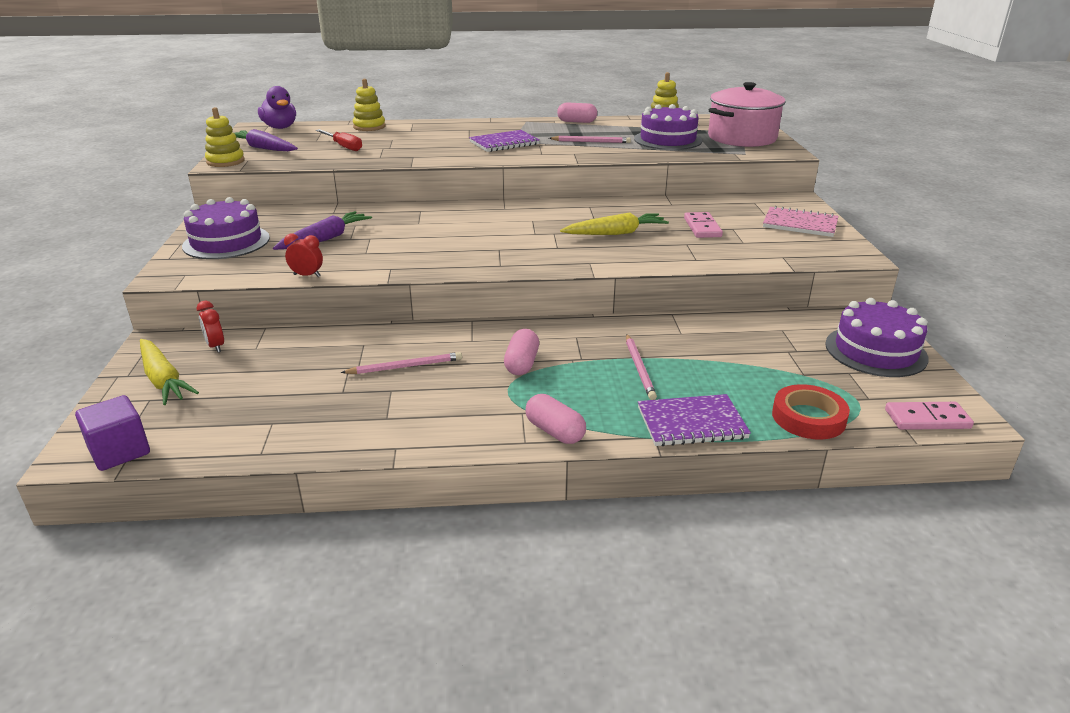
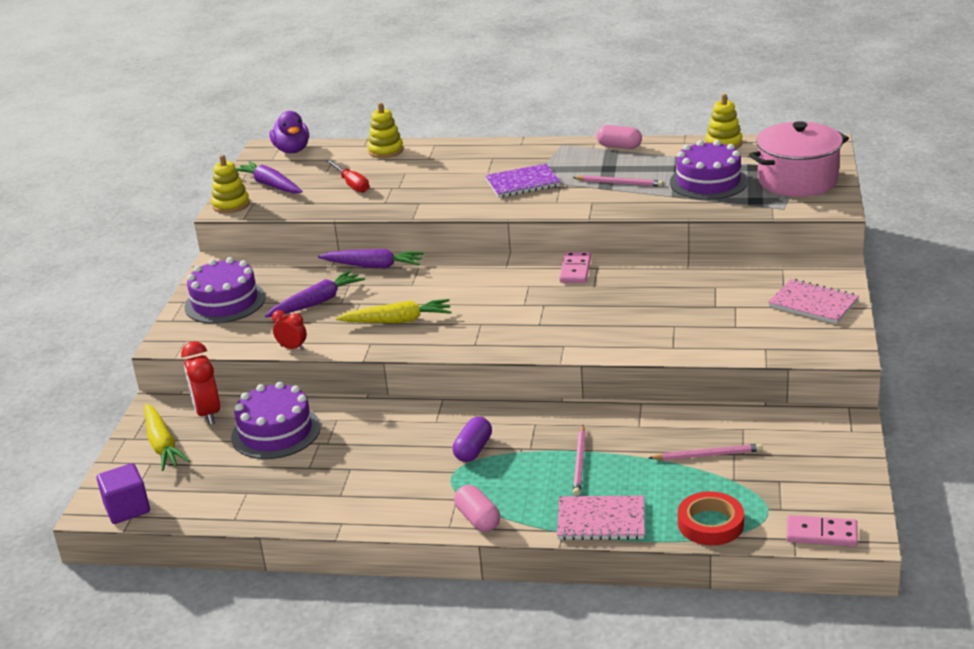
camera: 15 degrees right, 0 degrees up
(216, 346) = (208, 413): red clock -> red clock, size x1.75
(375, 211) = (373, 266): none -> purple carrot
(405, 366) = (368, 446): pink pencil -> pink pencil (707, 455)
(521, 363) = (473, 450): pink capsule -> purple capsule
(615, 233) = (606, 308): yellow carrot -> yellow carrot (397, 321)
(691, 423) = (601, 521): purple notebook -> pink notebook
(702, 227) = (702, 304): pink domino -> pink domino (575, 270)
(875, 351) = (822, 459): purple cake -> purple cake (276, 432)

